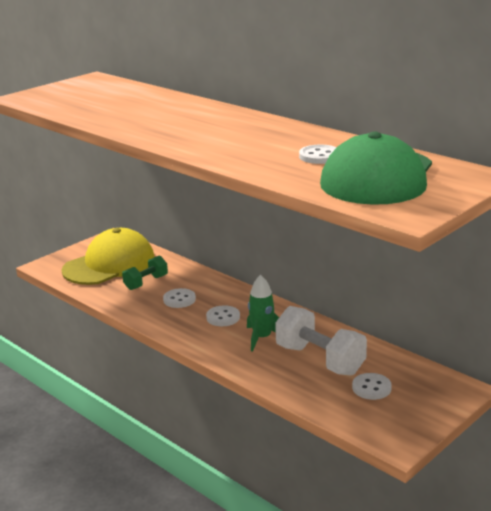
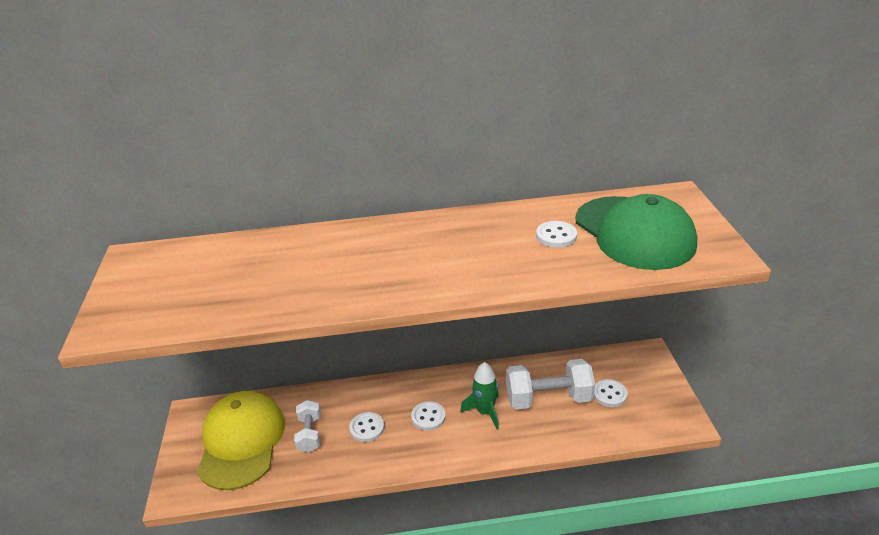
camera: 50 degrees left, 10 degrees up
(146, 283) = (310, 434): green dumbbell -> white dumbbell

